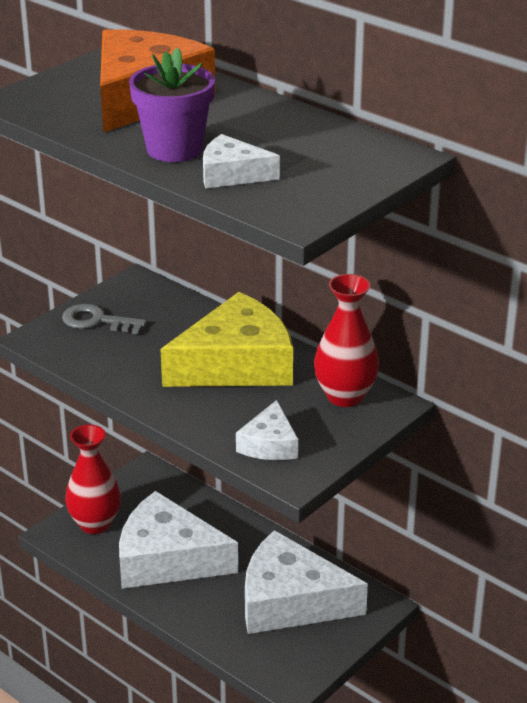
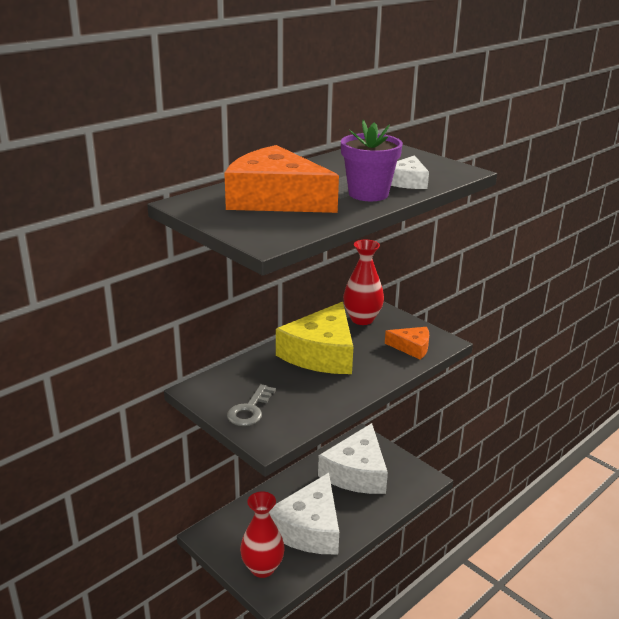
camera: 85 degrees left, 5 degrees down
(236, 364) = (321, 353): yellow cheese -> yellow cheese turned 135 degrees counterclockwise
(269, 444) = (412, 347): white cheese -> orange cheese

